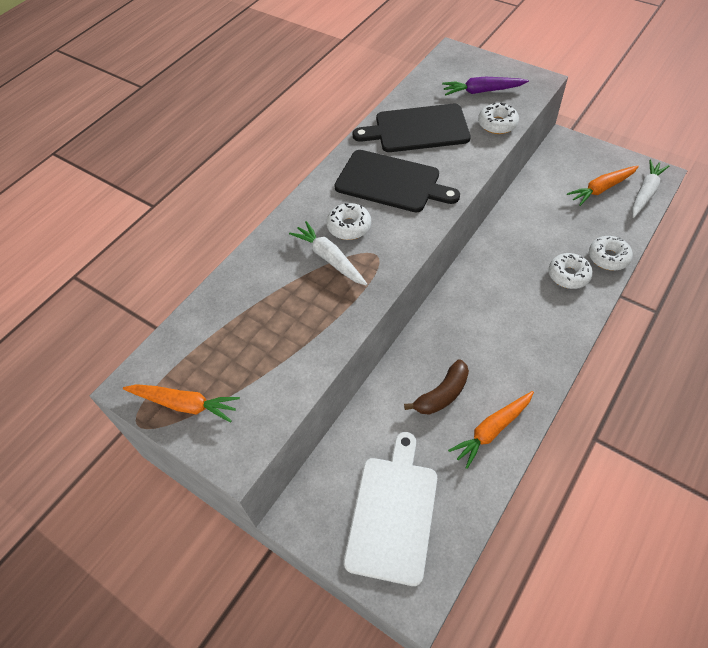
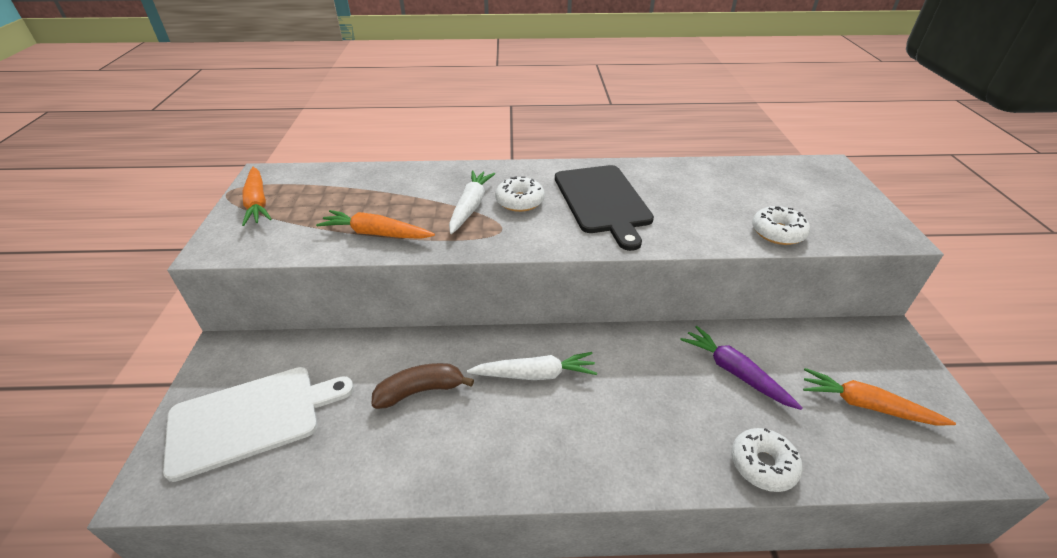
camera: 50 degrees right, 15 degrees down
(417, 129) = (692, 188): black cutting board -> none
(442, 394) = (420, 391): brown banana -> brown banana turned 150 degrees clockwise
(482, 91) = (808, 204): purple carrot -> purple carrot (735, 372)
(492, 430) = (399, 458): orange carrot -> orange carrot (376, 234)
(568, 275) = (687, 433): white donut -> none
(645, 193) = (928, 460): white carrot -> white carrot (535, 374)

